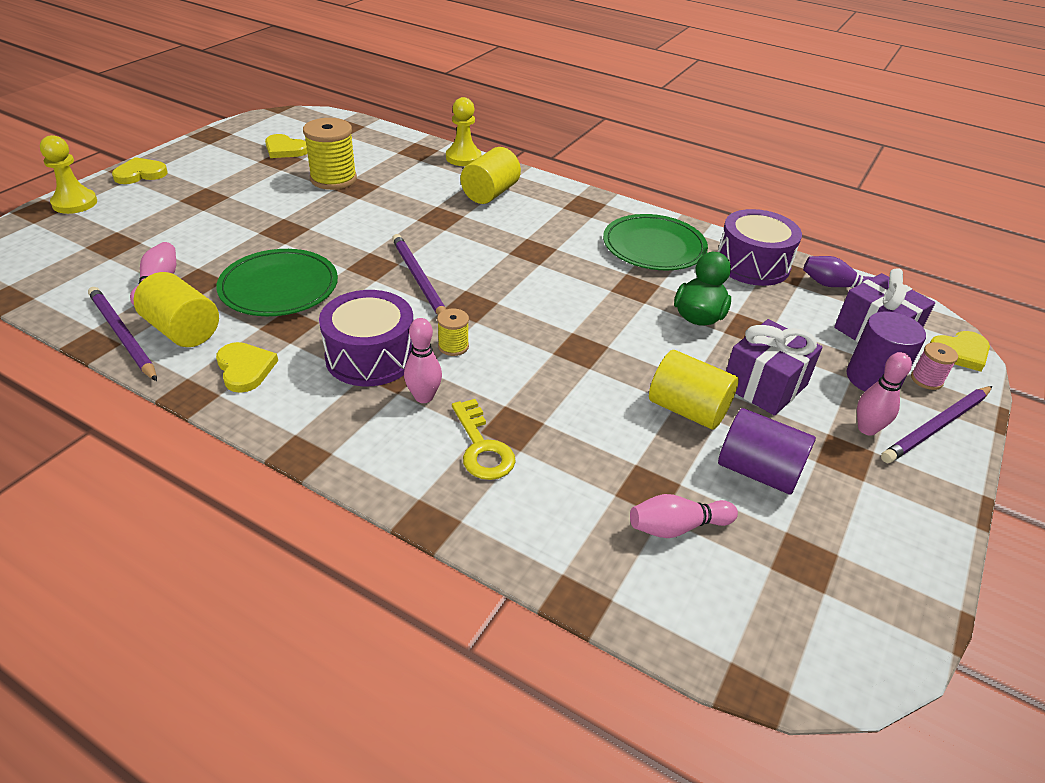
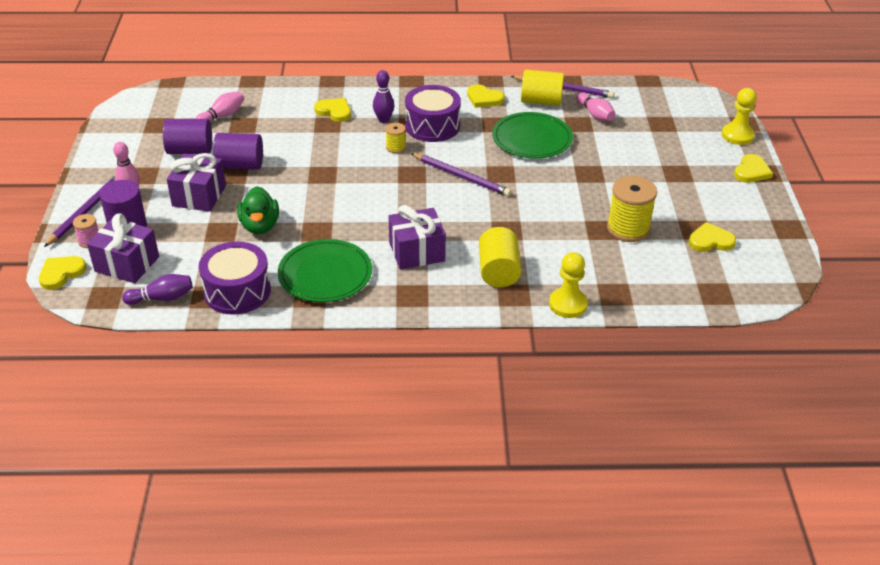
camera: 150 degrees right, 0 degrees up
(424, 397) = (384, 120): pink bowling pin -> purple bowling pin
(482, 447) = (334, 111): yellow key -> yellow heart
(547, 232) = (417, 252): none -> purple gift
(687, 410) = (240, 165): yellow cylinder -> purple cylinder

